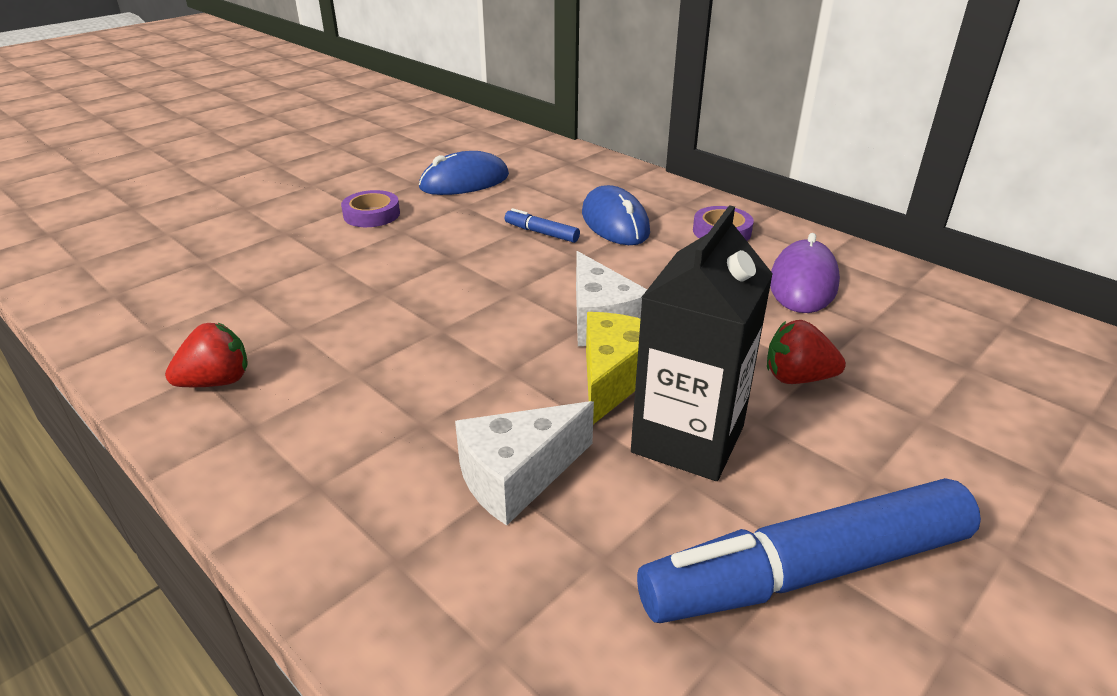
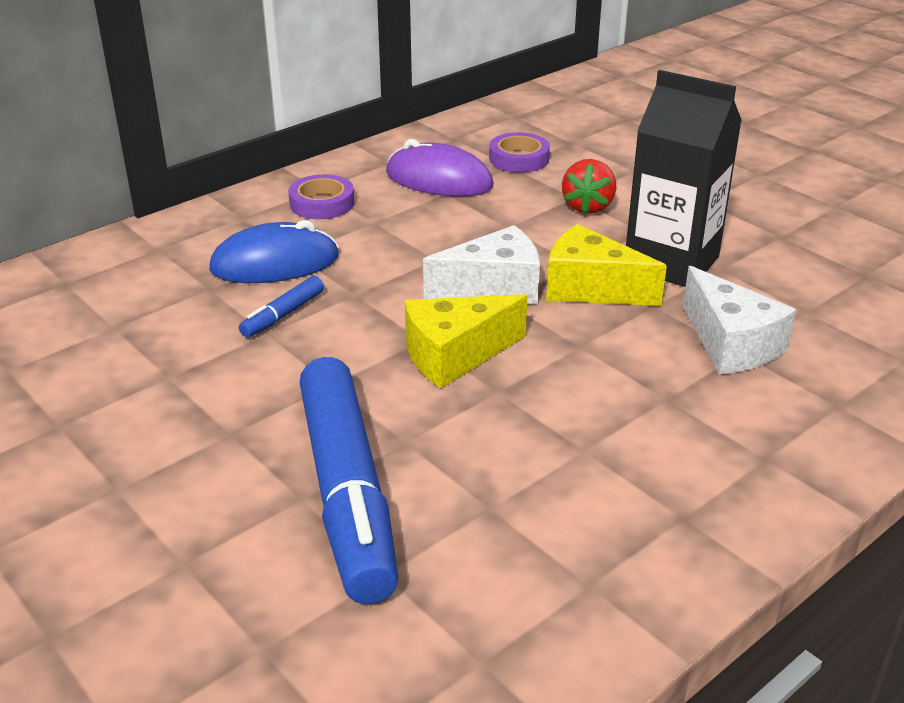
camera: 85 degrees left, 0 degrees up
(217, 381) = (604, 562): red strawberry -> none
(372, 214) = (160, 466): purple tape -> purple tape (519, 159)
(464, 182) = (83, 376): blue mouse -> none
(490, 306) = (455, 355): none -> yellow cheese
(806, 571) = (795, 237): blue marker -> blue marker (347, 492)

